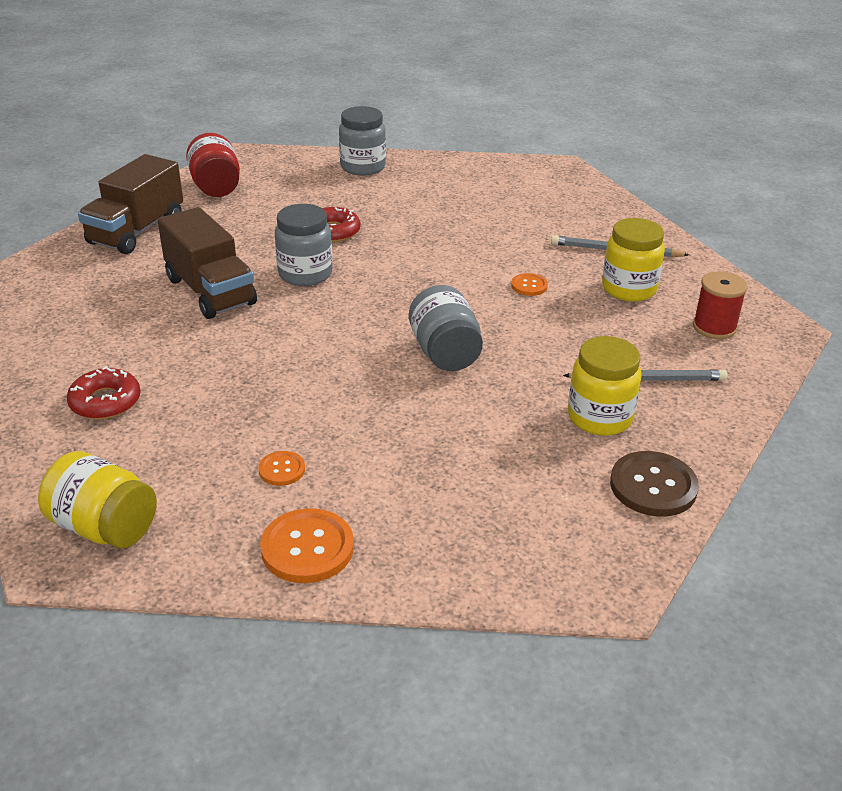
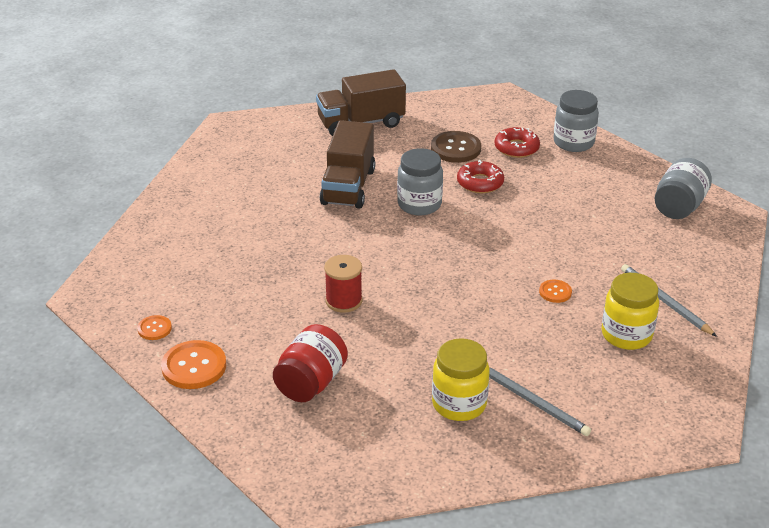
camera: 45 degrees right, 0 degrees up
(104, 527) = (123, 294): yellow jar -> none
(105, 401) = (208, 225): red donut -> red donut (516, 148)
(216, 187) = (451, 113): red jar -> red jar (311, 383)
(282, 469) = (239, 317): orange button -> orange button (154, 328)
(445, 353) = (427, 305): grey jar -> grey jar (679, 207)
(653, 486) = (423, 464): brown button -> brown button (455, 148)
(714, 327) = (645, 398): red spool -> red spool (344, 301)

